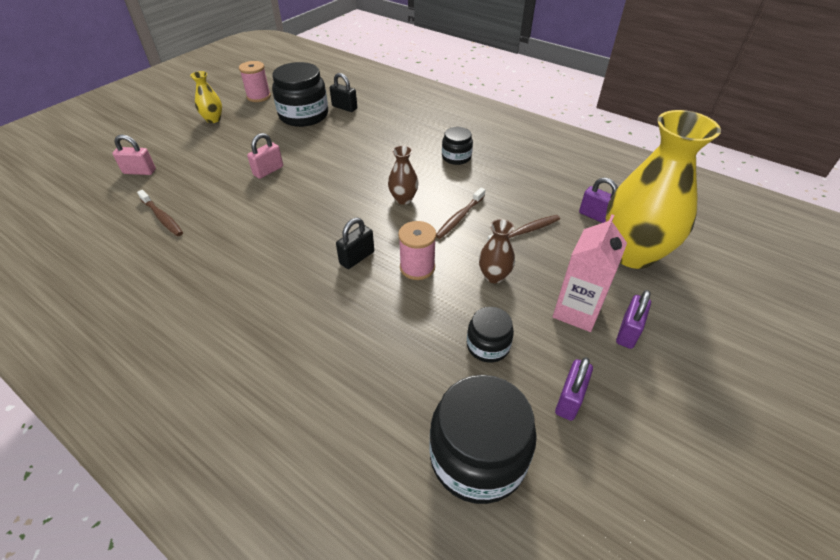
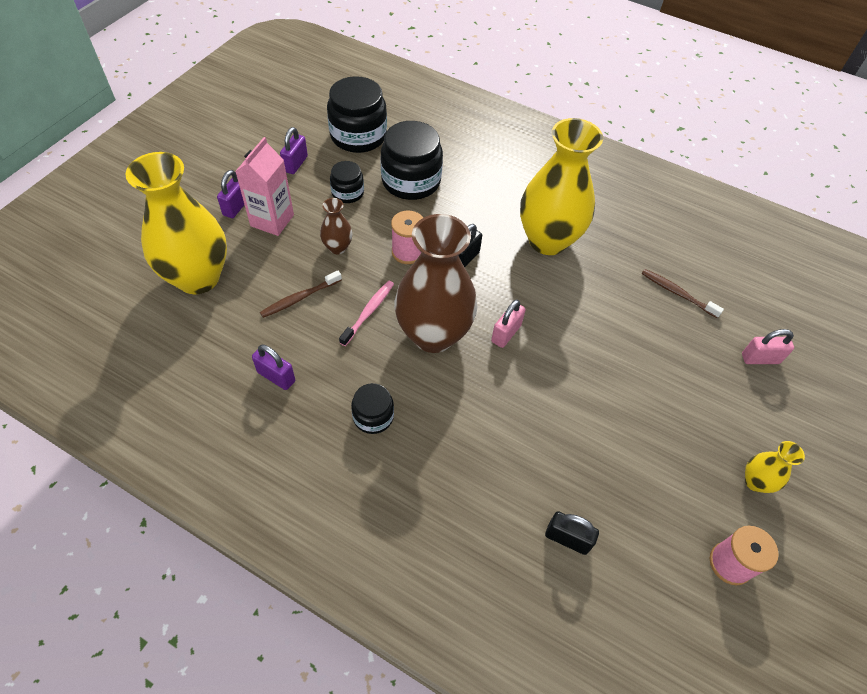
camera: 170 degrees right, 10 degrees up
(258, 272) = (547, 240): none -> yellow vase
(268, 171) = (608, 371): pink padlock -> pink padlock (506, 333)
(304, 115) = (624, 506): black jar -> black jar (411, 181)
(403, 199) = (433, 334): brown vase -> brown vase, size x2.27
(459, 217) = (369, 312): brown toothbrush -> pink toothbrush
(596, 216) = (217, 323): purple padlock -> purple padlock (276, 376)

